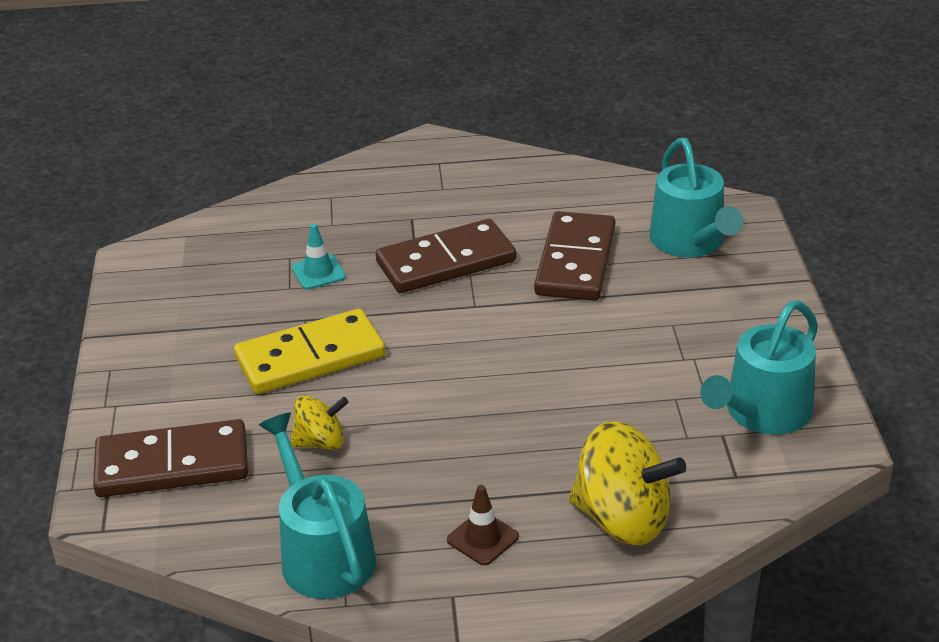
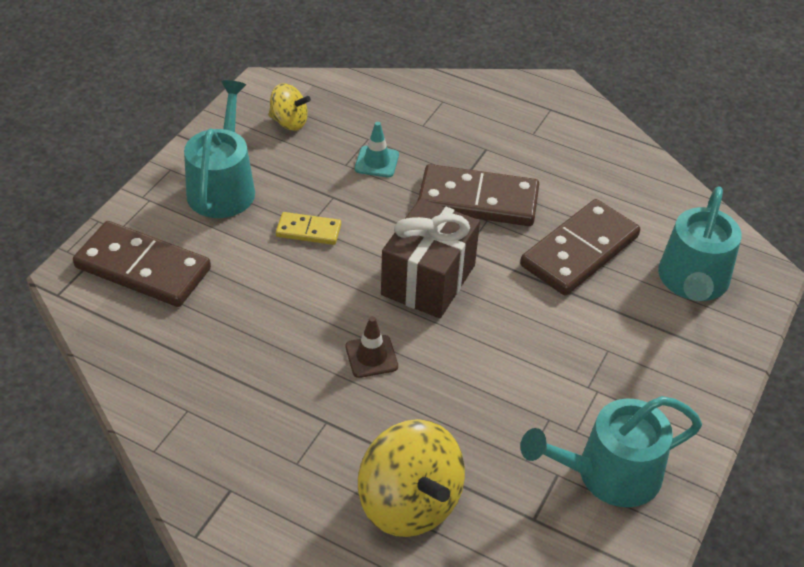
camera: 30 degrees right, 10 degrees up
(310, 357) = (308, 231): yellow domino -> yellow domino, size x0.51
(320, 442) = (253, 306): yellow spinning top -> yellow spinning top (289, 122)
(323, 554) = (175, 399): turquoise watering can -> turquoise watering can (223, 187)
(465, 344) = (428, 280): none -> brown gift
(482, 538) = (293, 455): brown traffic cone -> brown traffic cone (371, 356)

